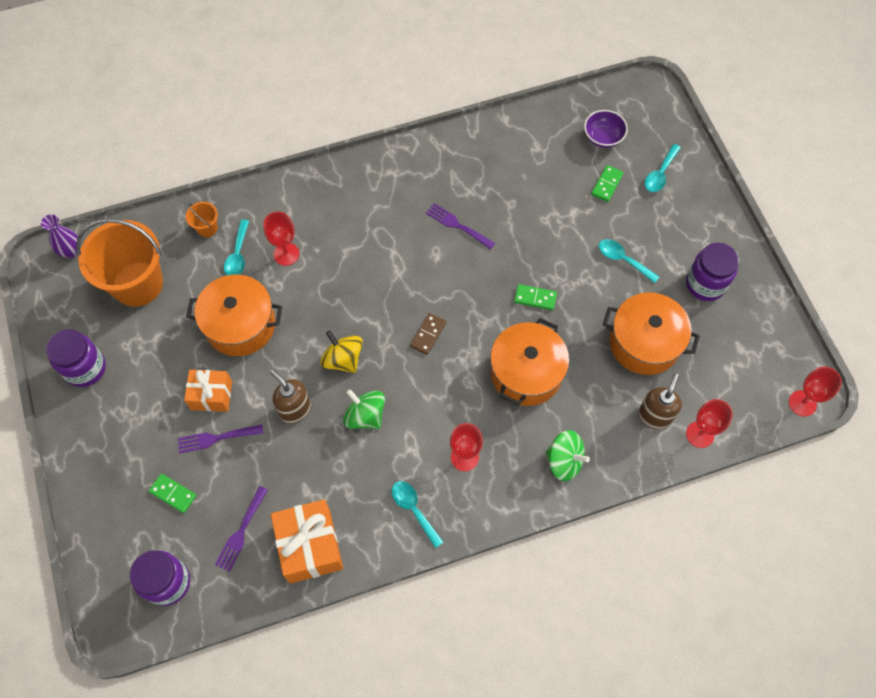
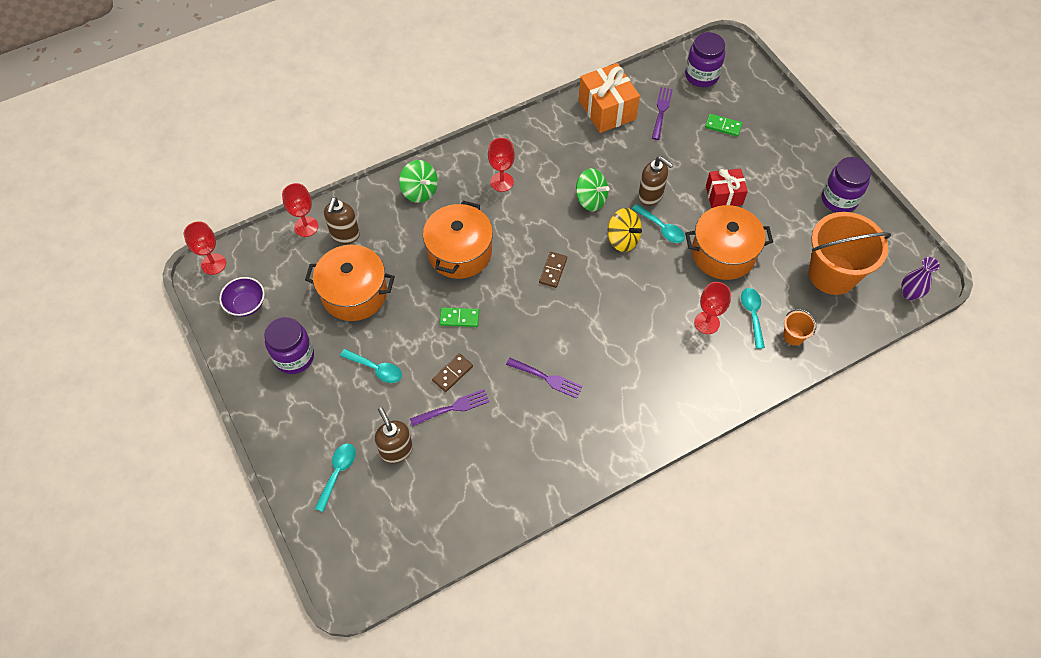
camera: 170 degrees right, 5 degrees down
(211, 395) = (724, 195): orange gift -> red gift
(216, 438) = (706, 166): purple fork -> purple fork (453, 407)
(414, 510) = (534, 142): turquoise spoon -> turquoise spoon (661, 228)
(548, 244) = (452, 373): none -> brown domino
(564, 461) = (420, 191): green spinning top -> green spinning top turned 150 degrees counterclockwise
(603, 138) = (403, 509): purple bowl -> purple bowl (246, 304)
(606, 184) = (396, 450): green domino -> brown soap dispenser

